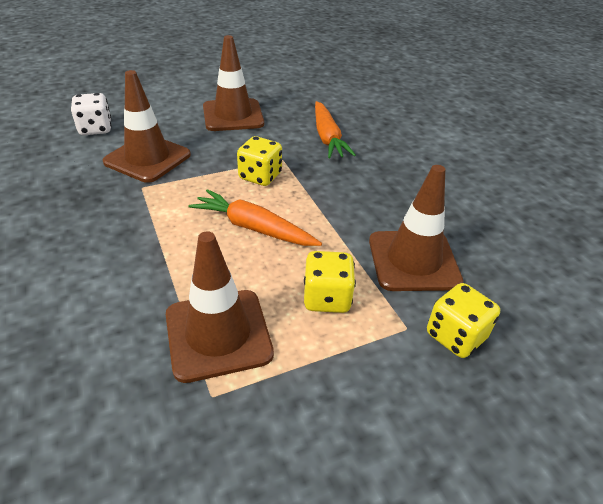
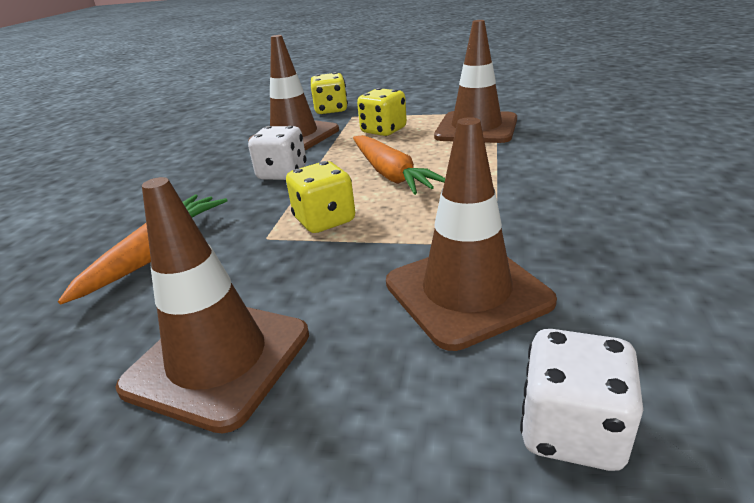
camera: 140 degrees left, 10 degrees down
(345, 207) = (282, 174): none -> white dice

